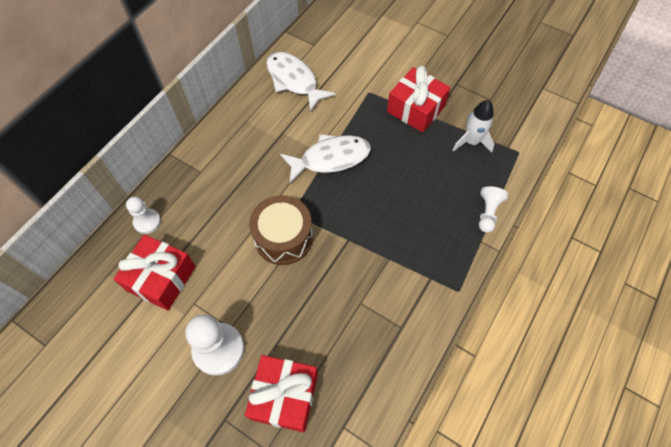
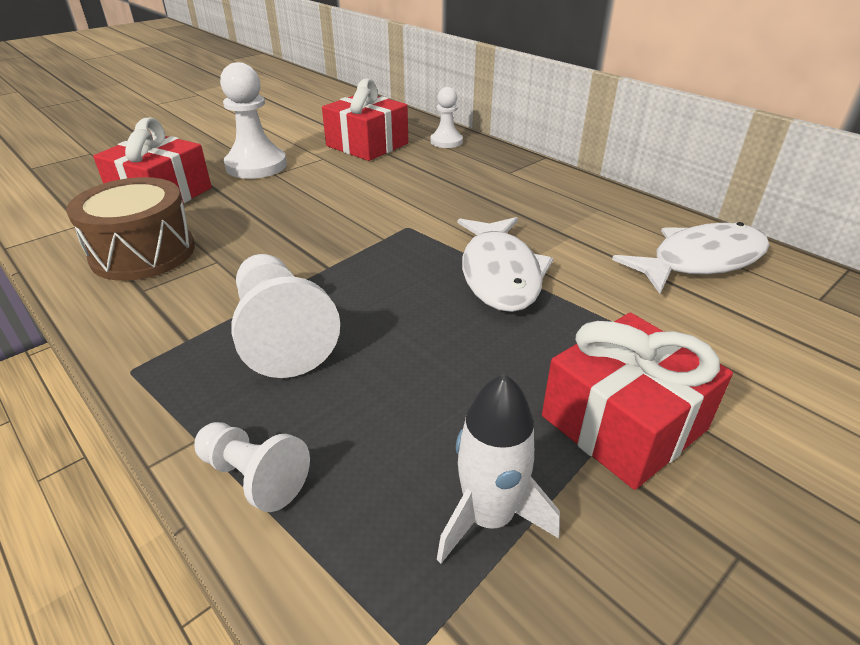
camera: 105 degrees right, 25 degrees down
(283, 238) = (369, 215): brown drum -> brown drum (143, 253)
(411, 238) = (281, 334): none -> white pawn

